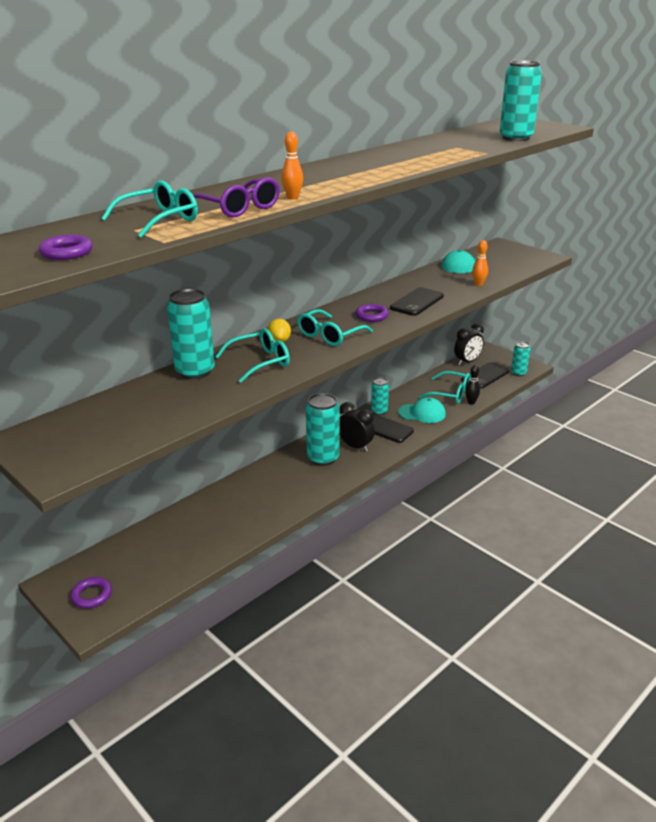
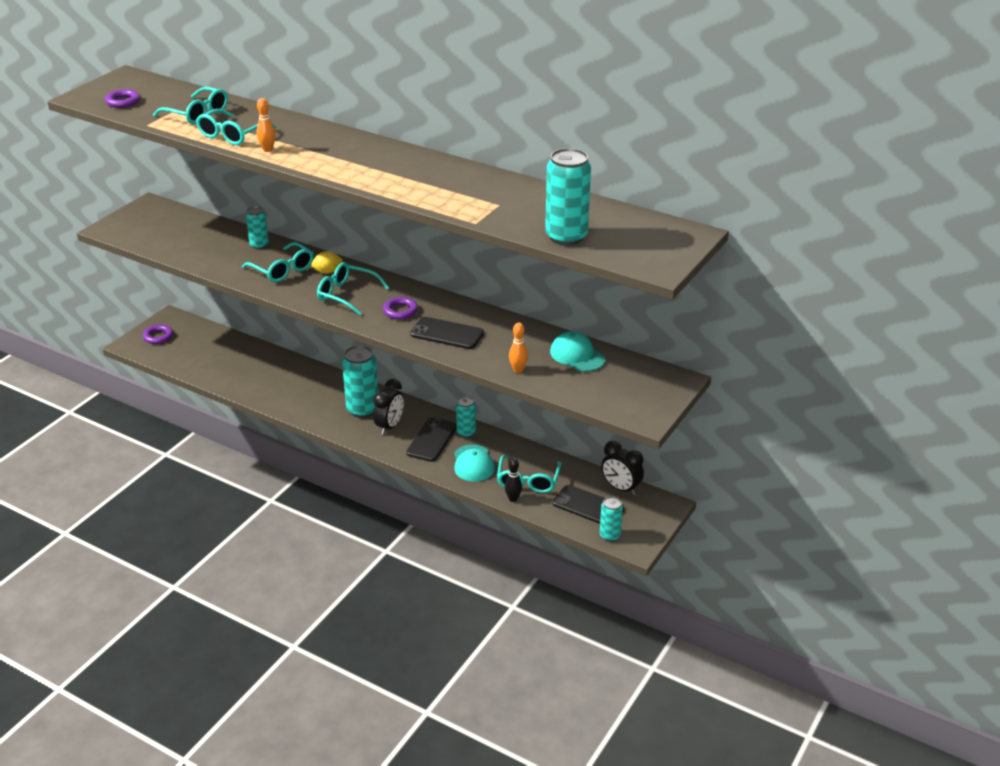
camera: 75 degrees right, 5 degrees up
(195, 371) = (259, 245): turquoise can -> turquoise can, size x0.57
(239, 209) = (231, 135): purple glasses -> turquoise glasses

